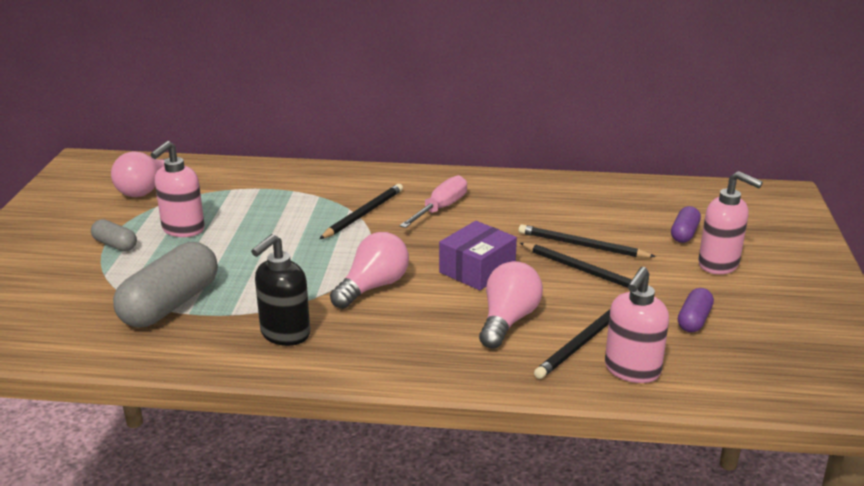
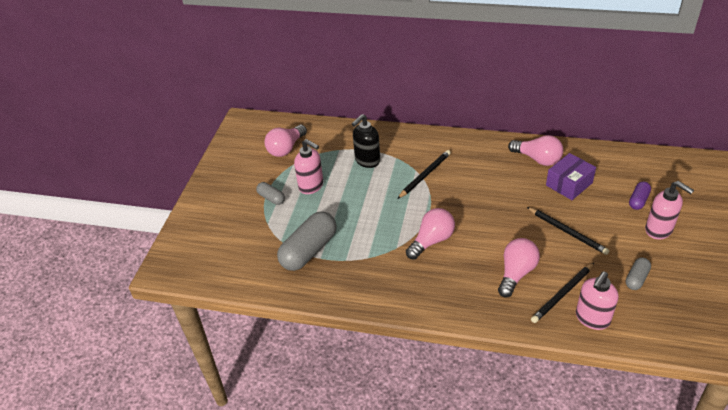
camera: 10 degrees right, 15 degrees up
(183, 230) = (311, 186): pink soap dispenser -> pink soap dispenser turned 90 degrees counterclockwise
(284, 334) = (378, 278): black soap dispenser -> black soap dispenser (367, 161)
(441, 208) = (476, 171): pink screwdriver -> none
(477, 270) = (498, 228): purple box -> purple box (569, 184)
(533, 193) = (537, 159): none -> pink light bulb
(582, 245) = (568, 209): black pencil -> none
(694, 320) = (636, 278): purple capsule -> grey capsule

